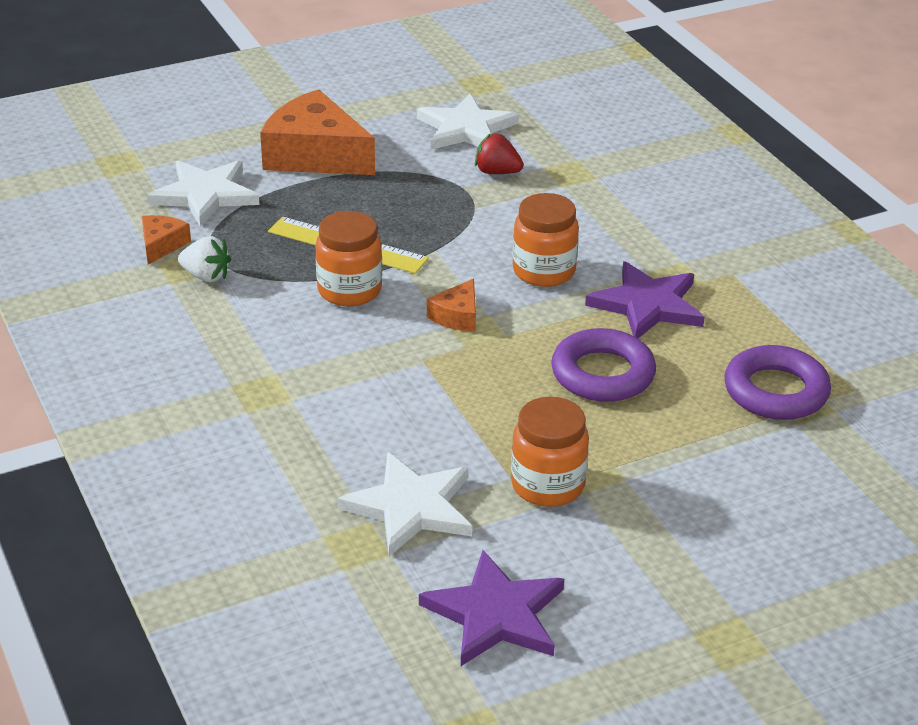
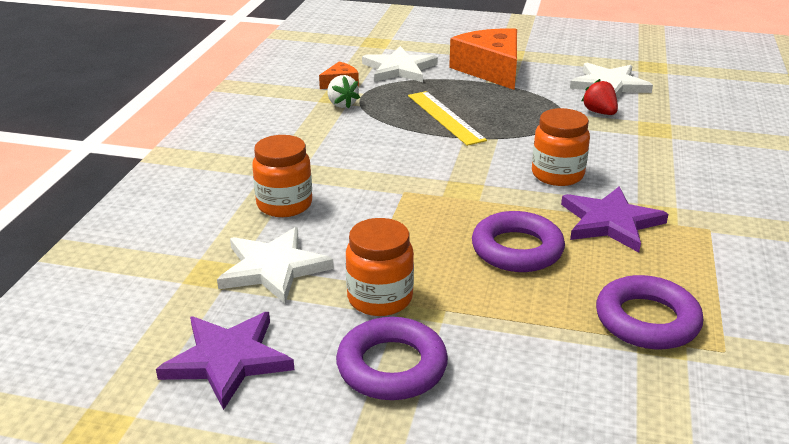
camera: 40 degrees right, 5 degrees down
(349, 290) = (412, 139): orange jar -> orange jar (284, 205)
(457, 316) = (461, 177): orange cheese -> none
(636, 541) = (392, 366): none -> purple ring

